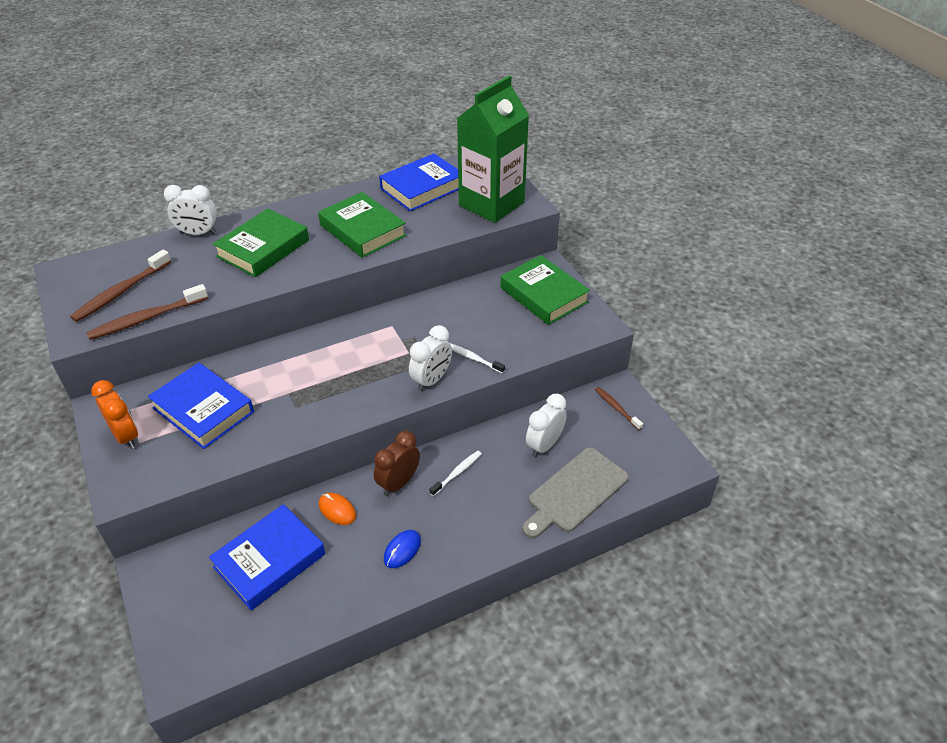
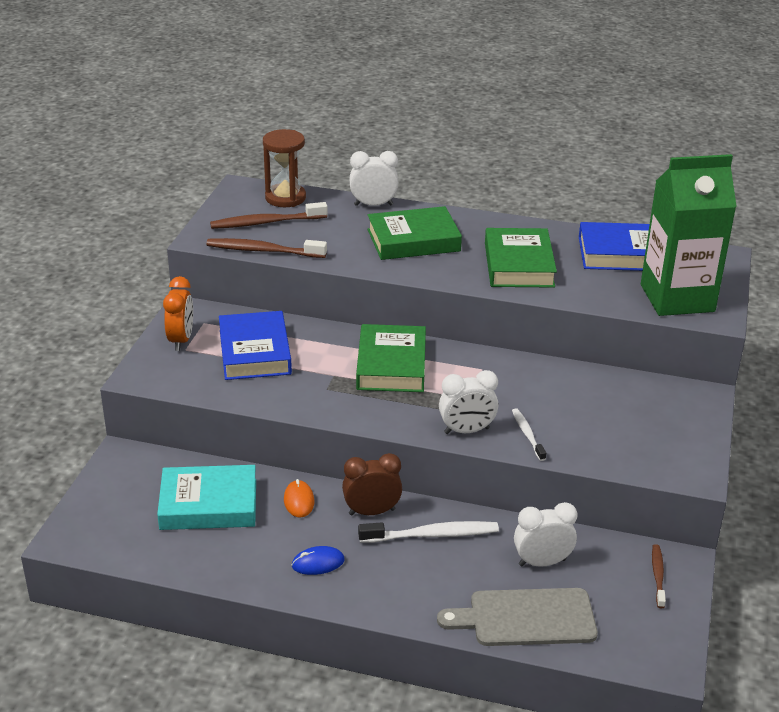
camera: 40 degrees right, 10 degrees down
(114, 261) = (285, 198): none -> brown hourglass
(198, 233) = (373, 205): white clock -> white clock turned 135 degrees clockwise
(269, 560) = (208, 504): blue book -> turquoise book
(457, 473) = (432, 535): white toothbrush -> white toothbrush, size x1.70
(544, 295) = (667, 418): green book -> green book (391, 365)

